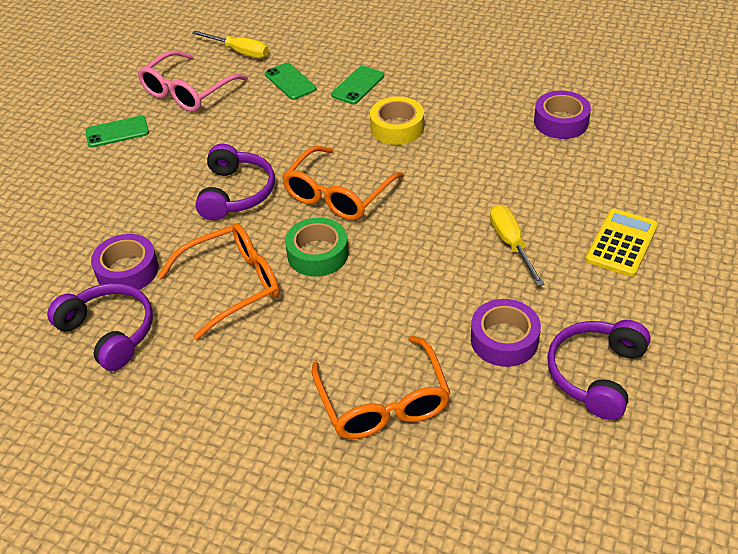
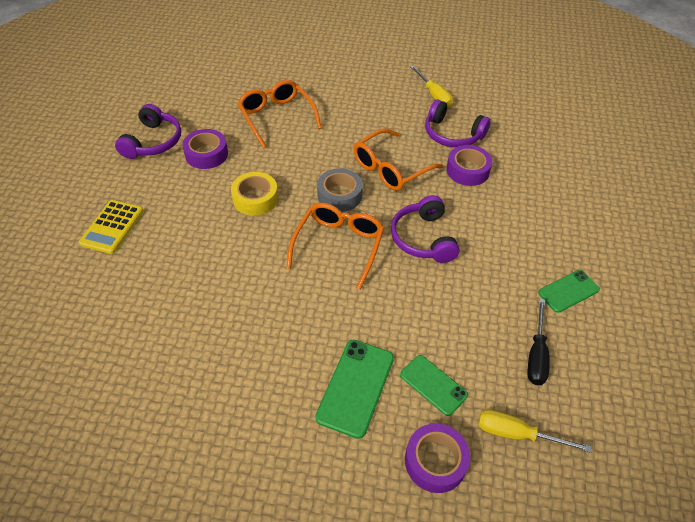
camera: 165 degrees right, 5 degrees up
(188, 92) = (536, 355): pink glasses -> black screwdriver
(317, 254) = (339, 195): green tape -> grey tape
(358, 85) = (355, 387): green phone -> green phone, size x1.51
(397, 128) = (301, 327): yellow tape -> yellow tape (255, 199)
(511, 244) = (197, 217): yellow screwdriver -> yellow screwdriver (434, 95)
(561, 122) = (134, 354): purple tape -> purple tape (435, 461)

